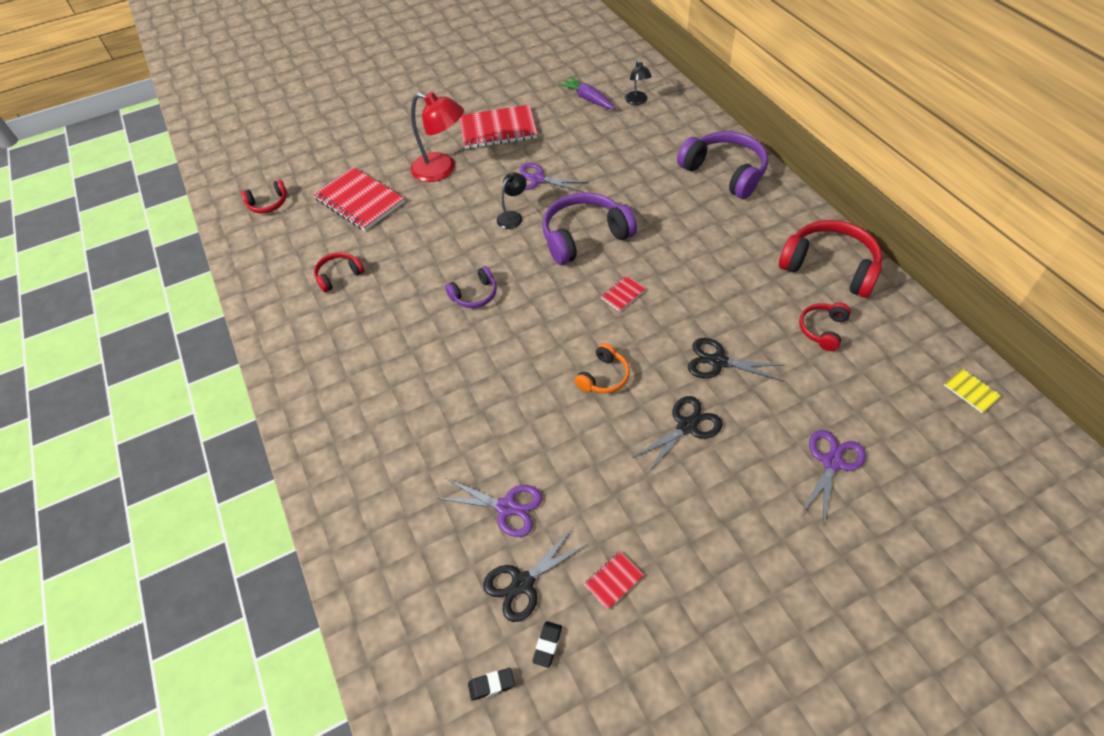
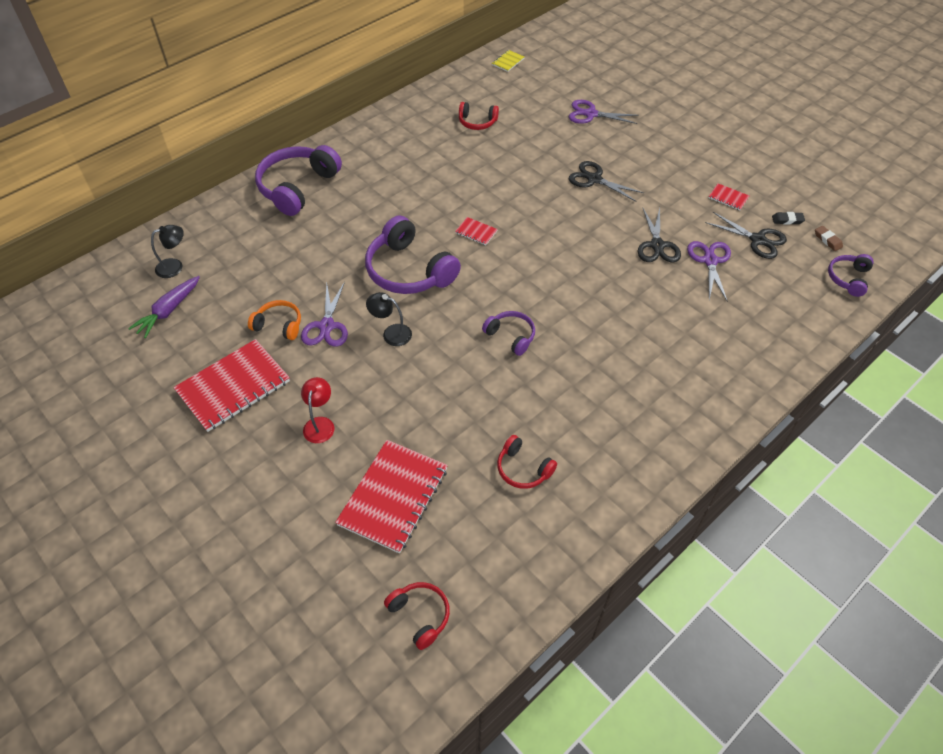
camera: 110 degrees left, 0 degrees up
(415, 673) = (848, 278): none -> purple headphones
(442, 170) = (320, 424): red lamp -> red lamp, size x0.54
(491, 685) = (827, 240): black eraser -> brown eraser
(498, 129) = (233, 387): red notebook -> red notebook turned 75 degrees clockwise
(604, 377) = (569, 229): orange headphones -> orange headphones (279, 325)
(718, 362) = (528, 170): black scissors -> black scissors (657, 245)
(830, 267) = (409, 121): red headphones -> none

